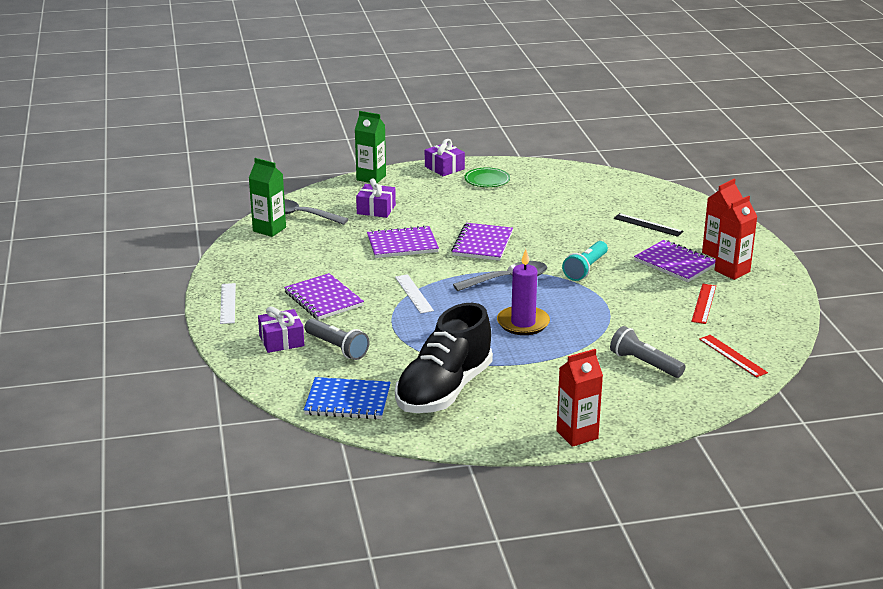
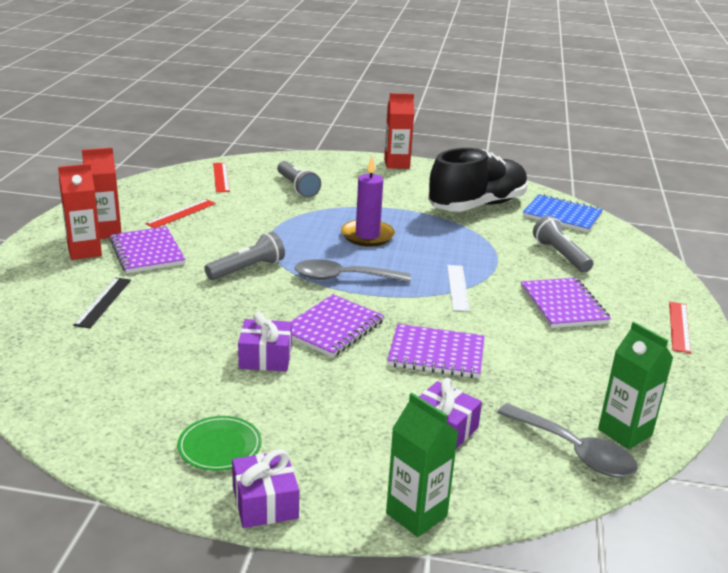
camera: 160 degrees left, 0 degrees up
(228, 303) = (679, 326): white ruler -> red ruler
(281, 341) = (616, 273): purple gift -> purple gift (265, 357)
(585, 269) = (247, 269): turquoise flashlight -> grey flashlight
(648, 225) = (103, 302): black ruler -> black ruler turned 45 degrees clockwise

